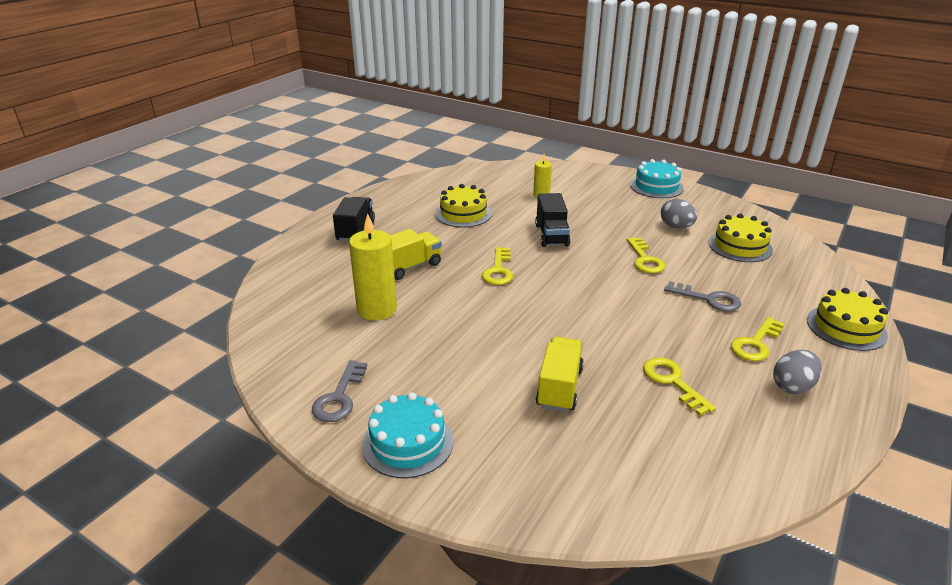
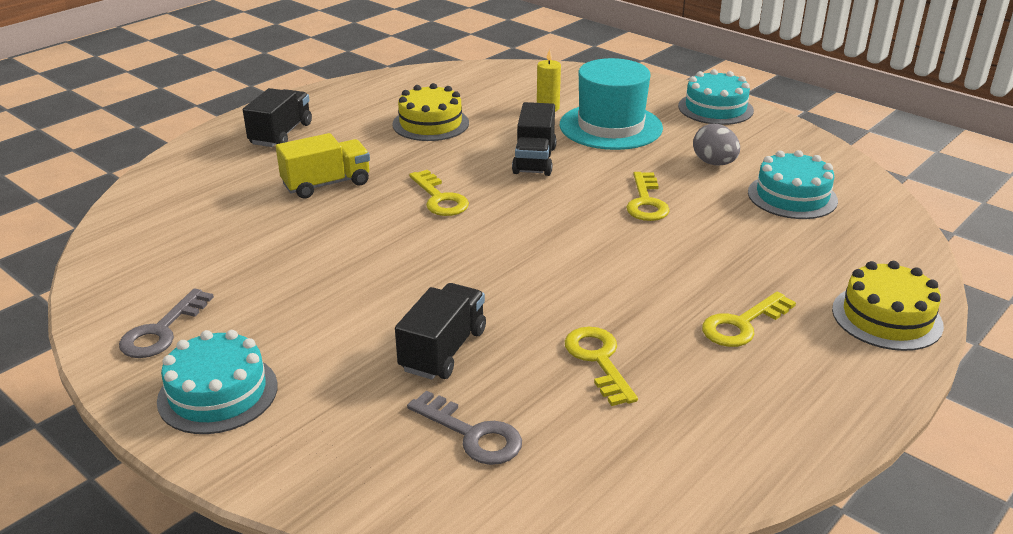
camera: 10 degrees right, 0 degrees up
(377, 309) = (259, 232): yellow candle -> none
(498, 270) = (440, 198): yellow key -> yellow key turned 45 degrees counterclockwise
(559, 387) = (443, 350): yellow truck -> black truck
(592, 205) = (610, 126): none -> turquoise hat
(708, 299) = (707, 261): grey key -> grey key (472, 434)
(740, 246) = (792, 196): yellow cake -> turquoise cake
(792, 386) = (763, 384): grey egg -> none

